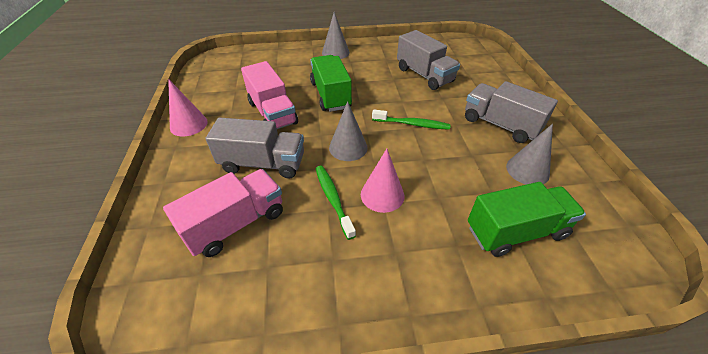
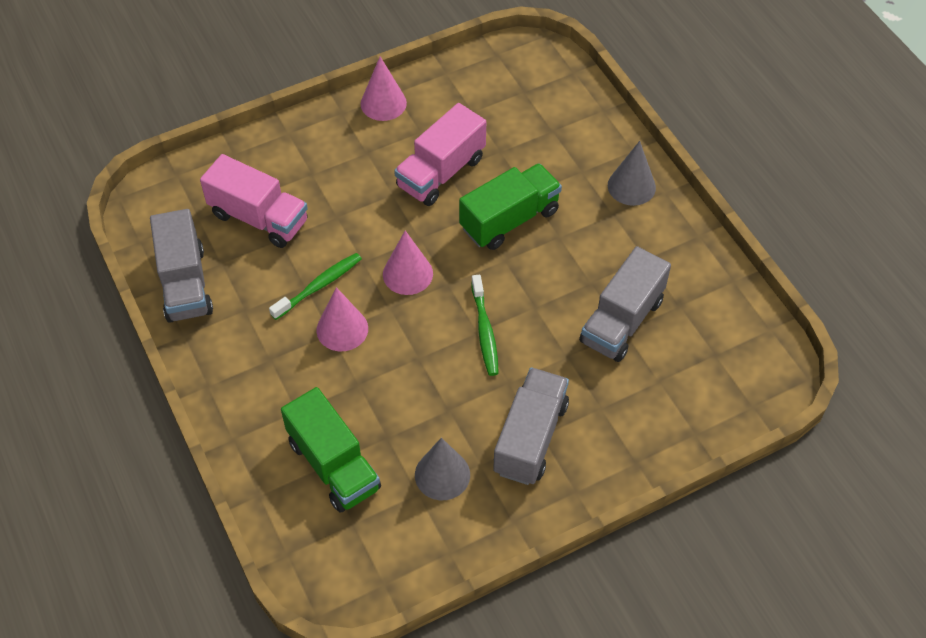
camera: 70 degrees right, 10 degrees up
(263, 163) = (347, 203): grey truck -> grey truck (185, 283)
(348, 147) = (407, 274): grey cone -> pink cone

